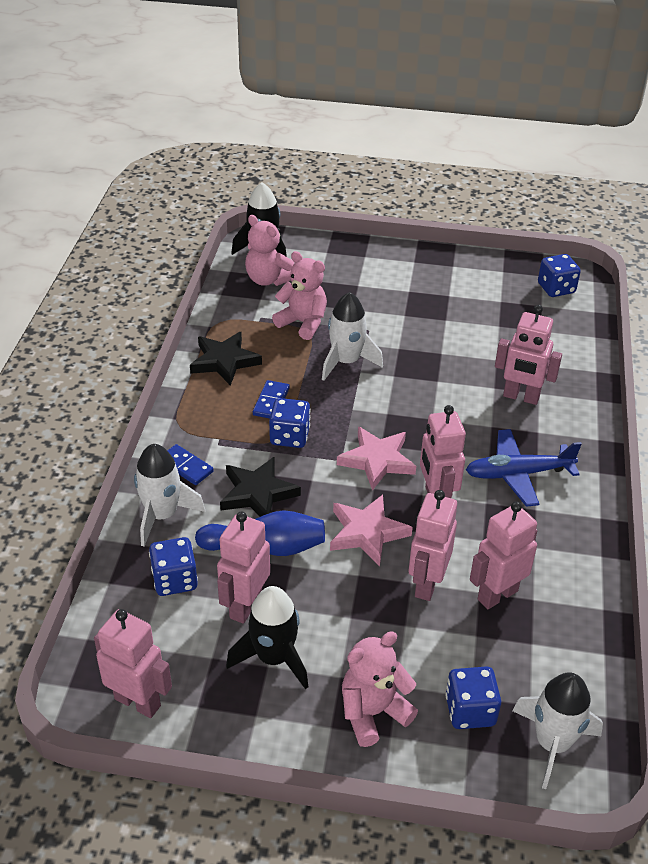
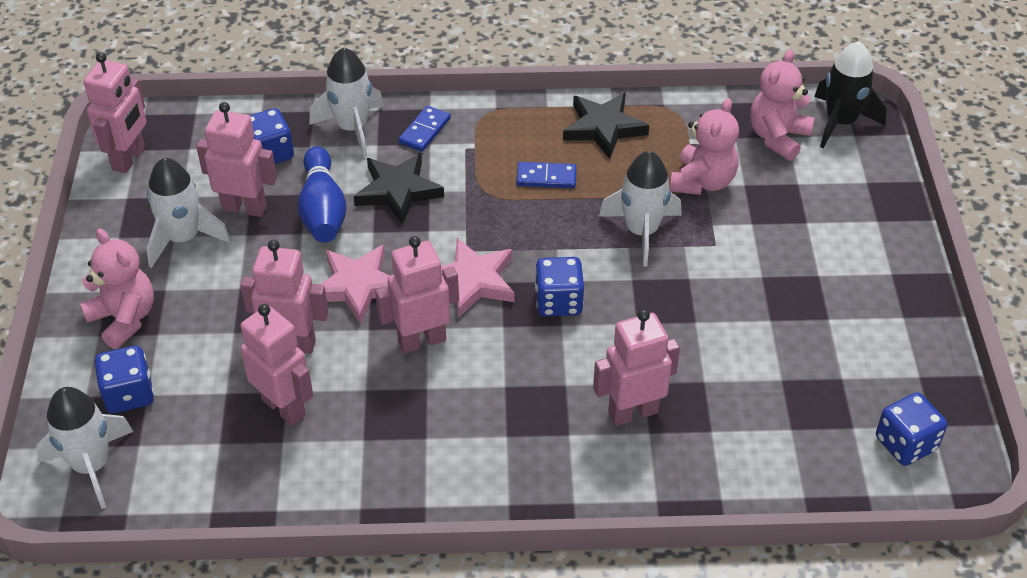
camera: 80 degrees right, 5 degrees up
(273, 658) = (183, 238): black rocket -> white rocket
(289, 436) = (492, 202): blue dice -> blue dice (558, 302)
(518, 474) = (483, 416): blue plane -> none
(521, 397) = (633, 412): pink robot -> pink robot turned 60 degrees clockwise

